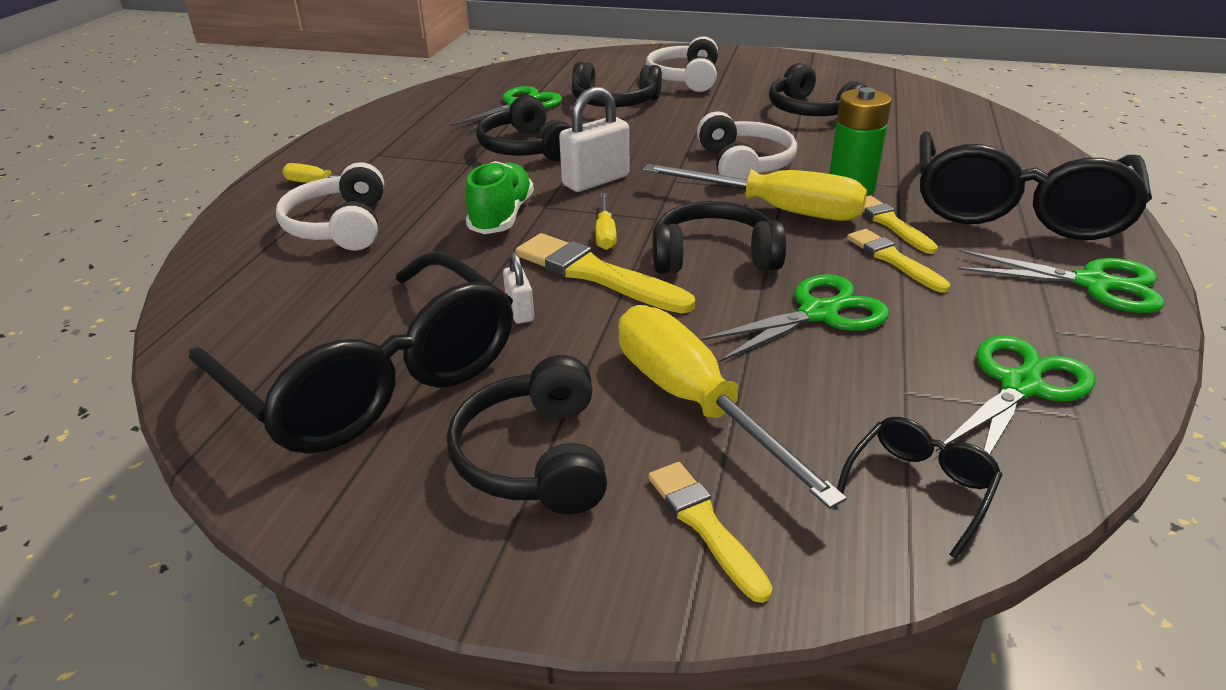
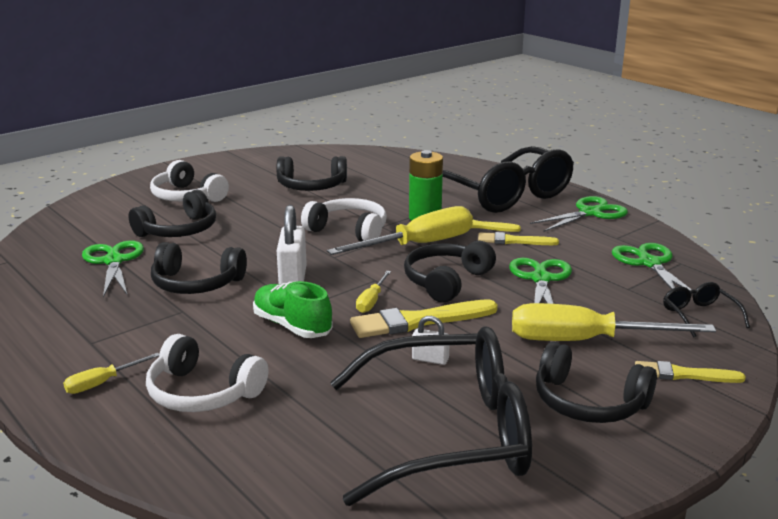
camera: 55 degrees left, 10 degrees down
(605, 234) = (371, 301): yellow screwdriver -> yellow screwdriver turned 75 degrees clockwise

